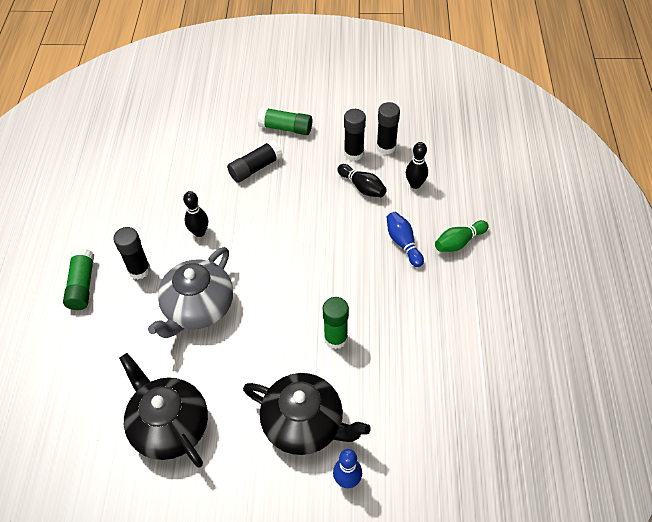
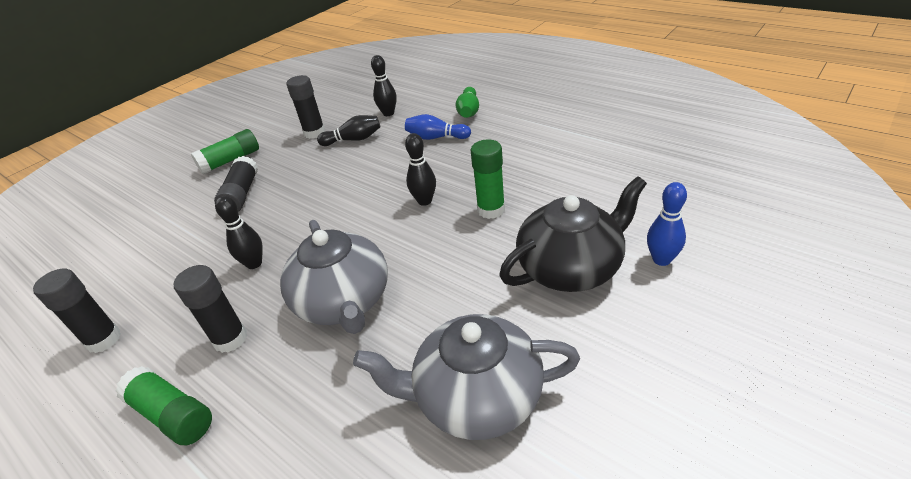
camera: 50 degrees left, 15 degrees down
(169, 425) = (476, 397): black teapot -> grey teapot
(319, 288) = (424, 201): none -> black bowling pin
(386, 147) = (333, 115): black glue stick -> black glue stick (103, 339)

